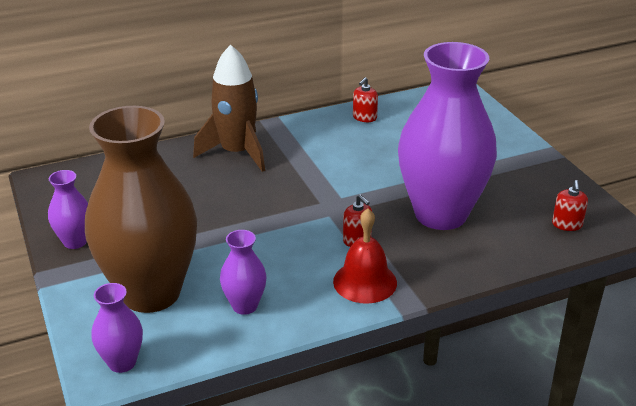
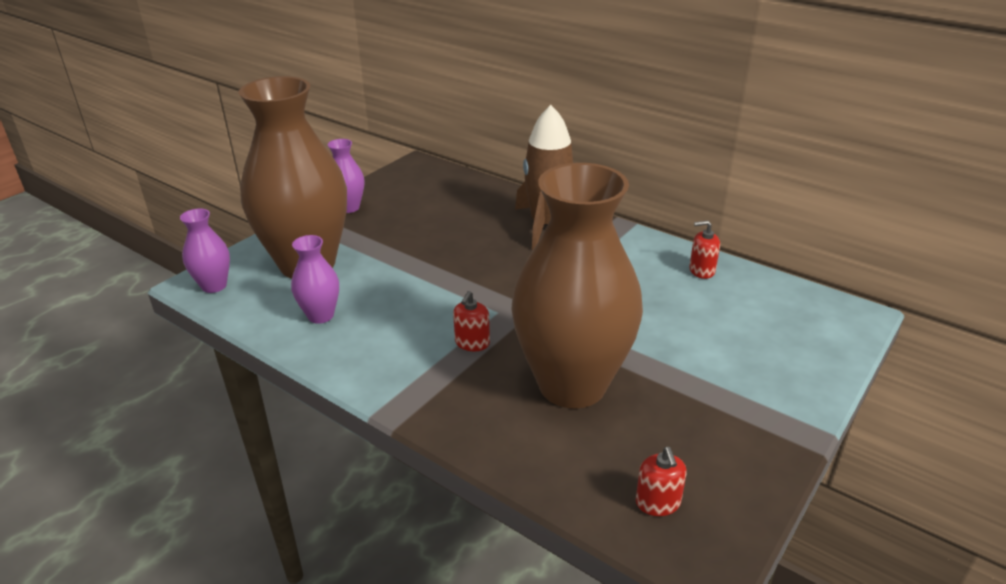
camera: 60 degrees right, 0 degrees up
(365, 282) = (405, 372): red bell -> none
(440, 214) = (572, 385): purple vase -> brown vase
(567, 224) = (658, 503): red soap dispenser -> red soap dispenser turned 75 degrees counterclockwise

